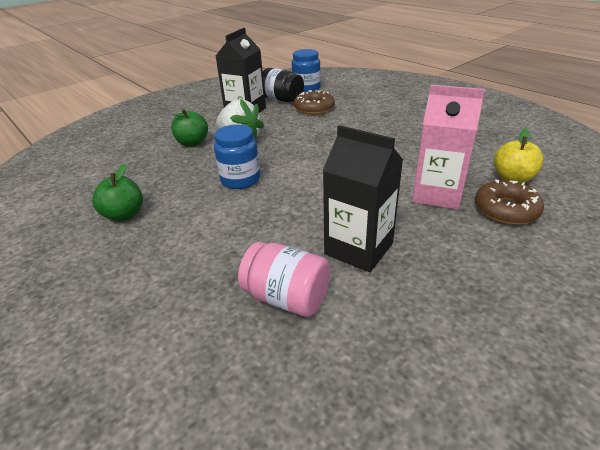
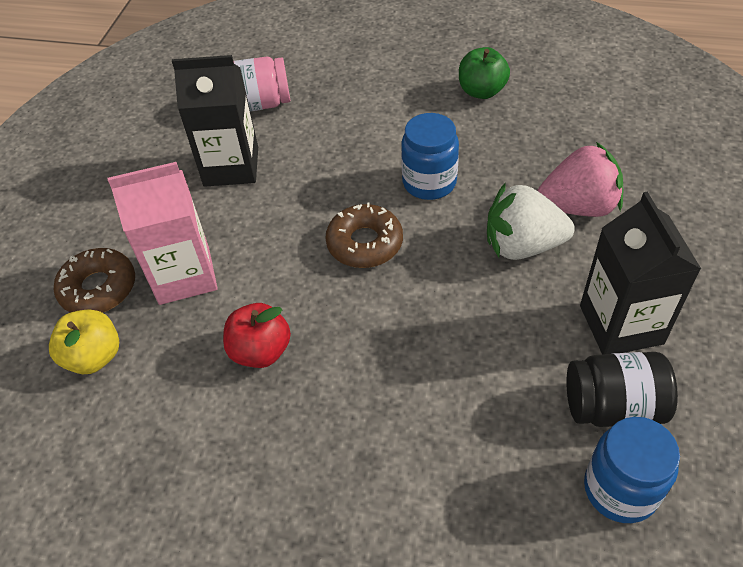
camera: 145 degrees right, 15 degrees up
(192, 143) = (578, 206): green apple -> pink strawberry
(314, 108) = (515, 405): brown donut -> brown donut (365, 243)
(408, 150) = (261, 351): none -> red apple

